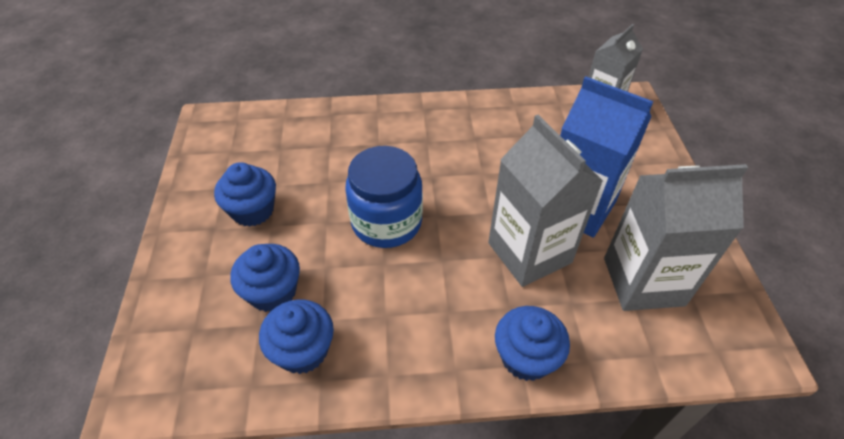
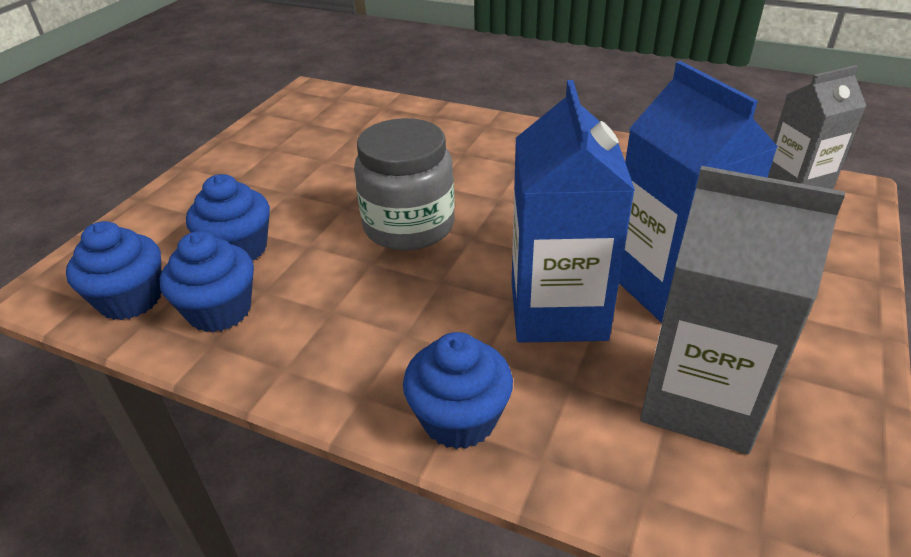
camera: 30 degrees right, 10 degrees down
(253, 210) = (283, 175): blue cupcake -> blue cupcake (130, 299)
(386, 222) = (409, 226): blue jar -> grey jar
(529, 252) = (558, 310): grey carton -> blue carton

